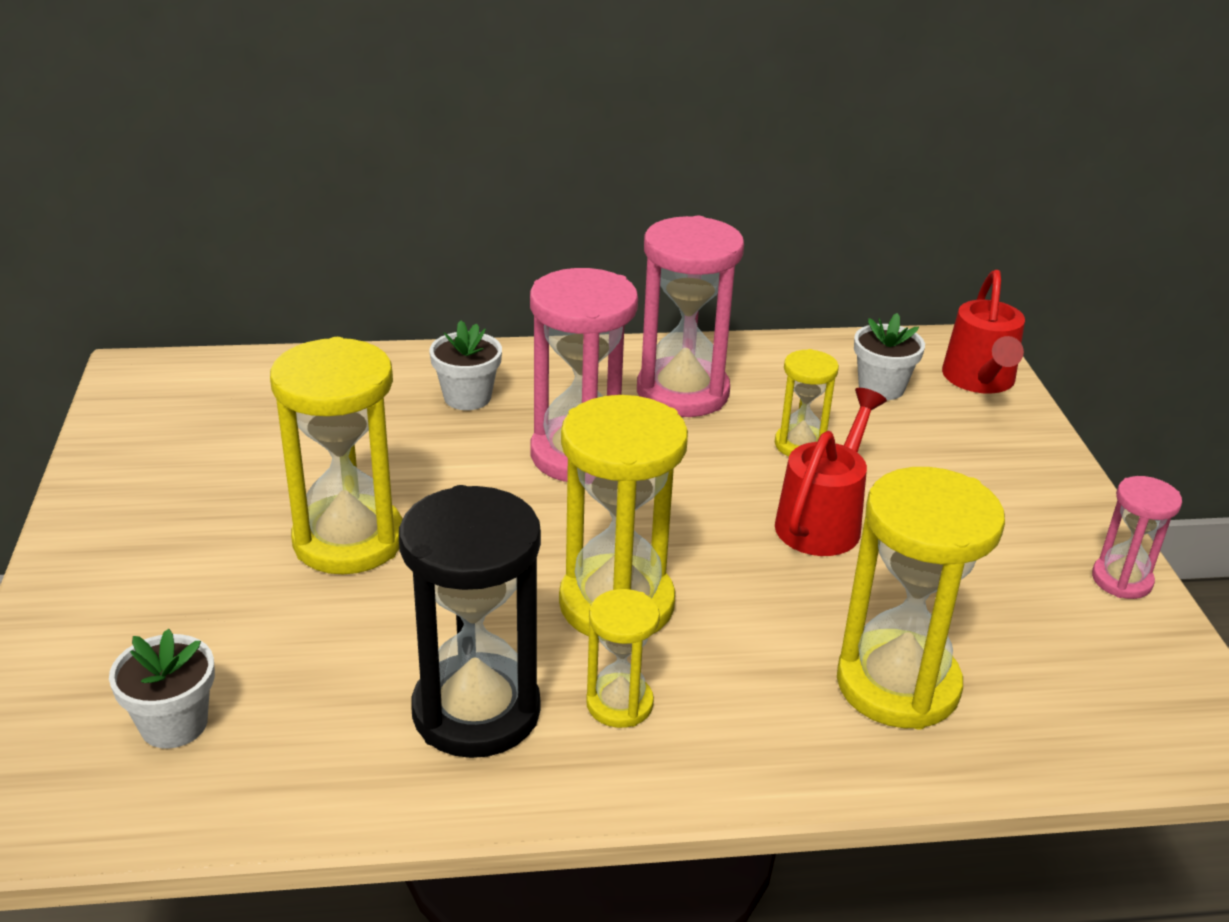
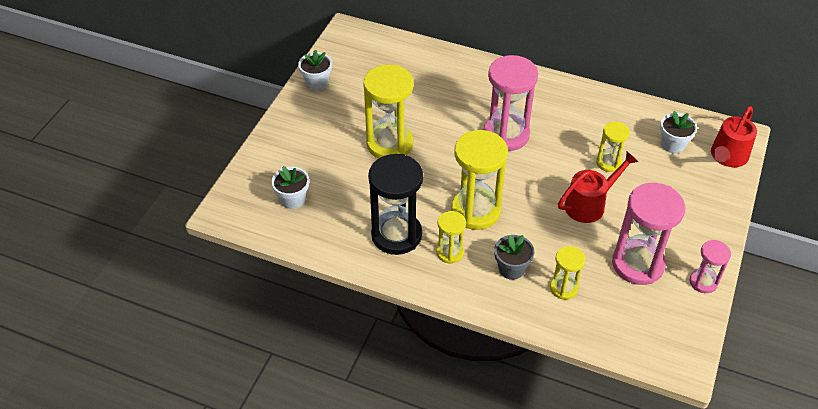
camera: 30 degrees right, 15 degrees up
(467, 397) = (476, 88): white flower pot -> white flower pot (317, 83)
(682, 393) = (574, 116): pink hourglass -> pink hourglass (637, 264)
(769, 687) = (511, 269): none -> grey flower pot
(897, 685) = (563, 288): yellow hourglass -> yellow hourglass, size x0.53

